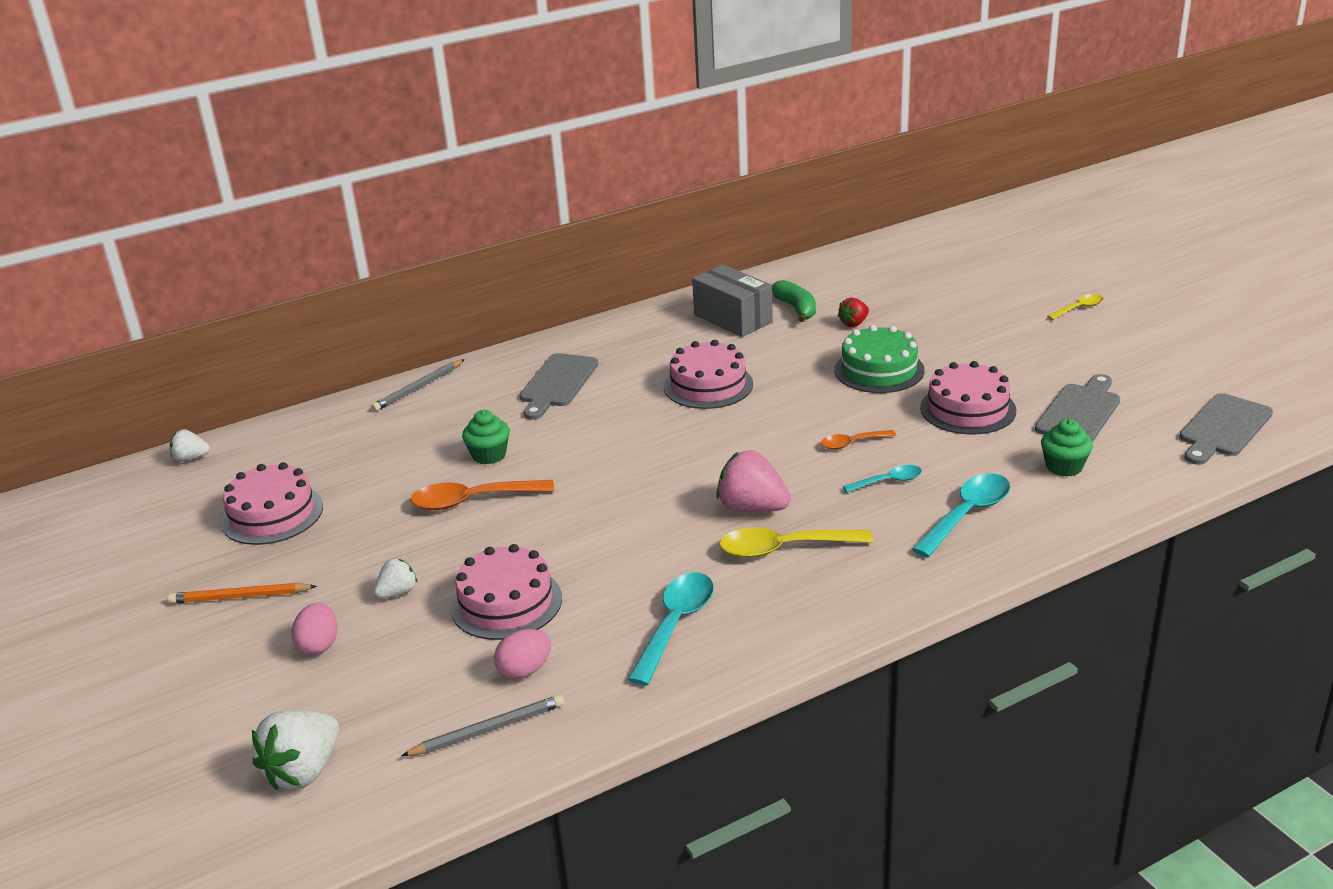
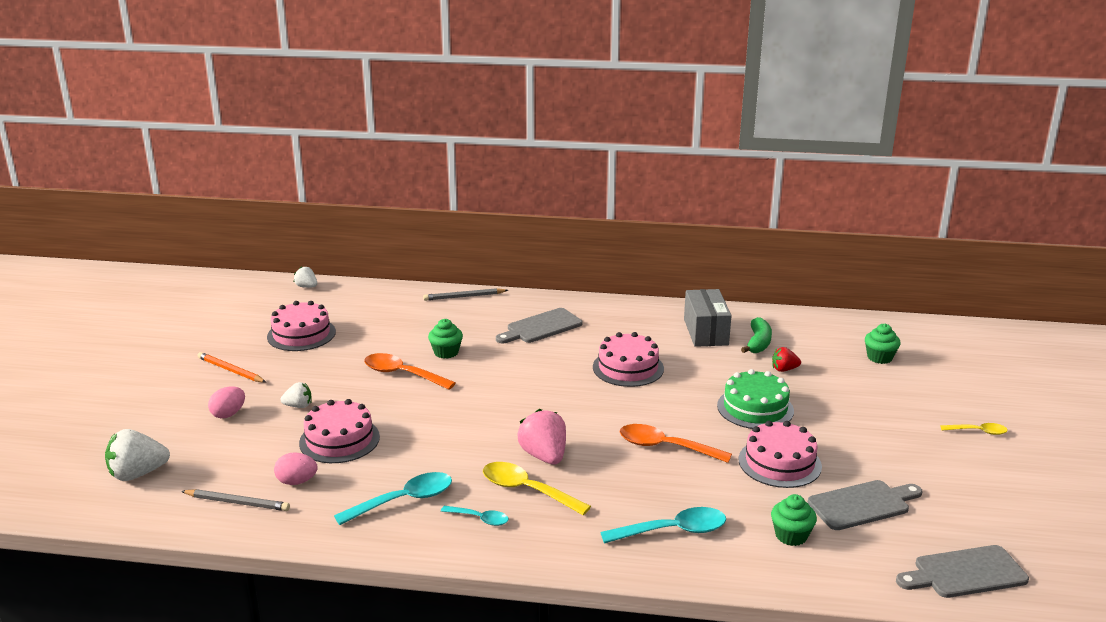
camera: 35 degrees right, 5 degrees down
(852, 443) = (665, 447): orange spoon -> orange spoon, size x1.75
(888, 481) = (653, 483): turquoise spoon -> turquoise spoon (480, 519)
(918, 278) = (879, 357): none -> green cupcake

